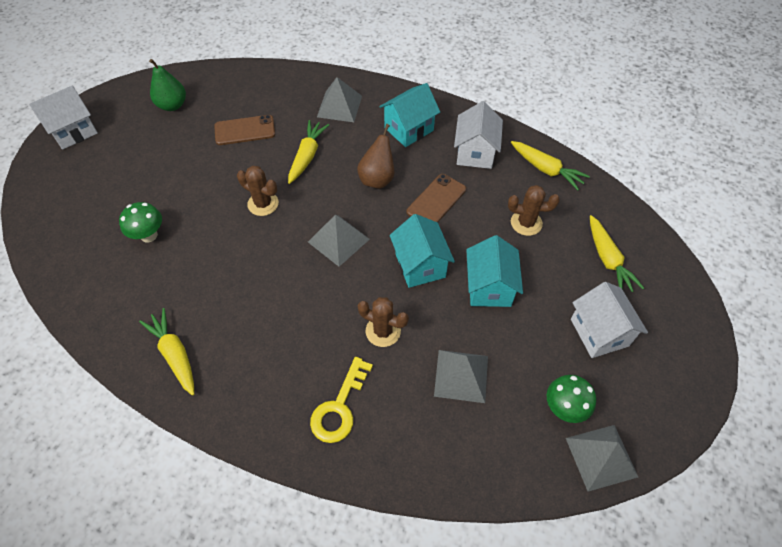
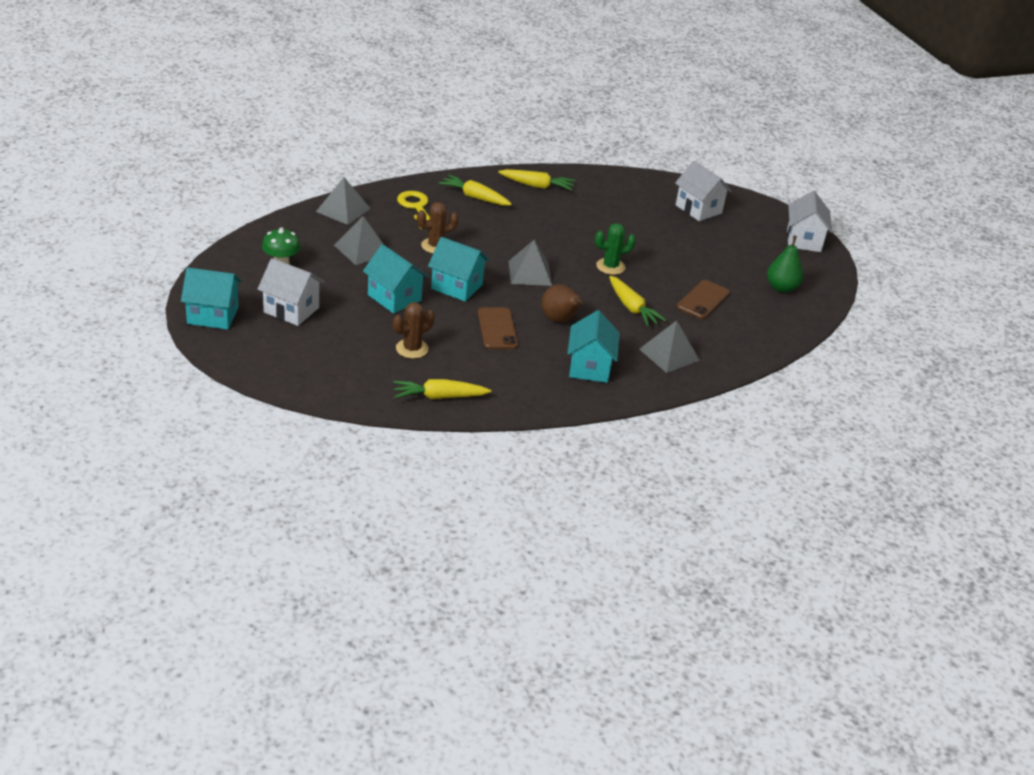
camera: 130 degrees right, 20 degrees down
(149, 235) = (647, 219): green mushroom -> none
(263, 204) = (610, 266): brown cactus -> green cactus
(475, 153) = (512, 378): white house -> white house (698, 209)
(601, 457) = (239, 254): grey pyramid -> grey pyramid (343, 210)
(607, 260) = (323, 356): yellow carrot -> yellow carrot (474, 197)
(683, 373) = (212, 315): none -> turquoise house

